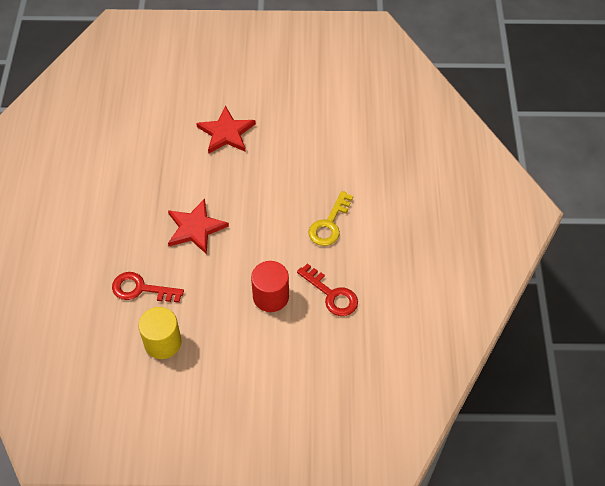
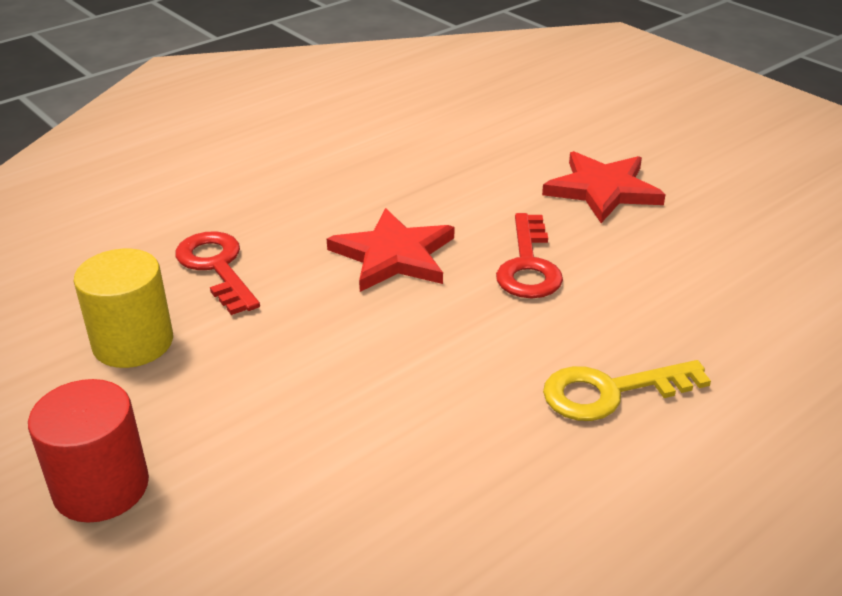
camera: 50 degrees right, 20 degrees down
(271, 296) = (362, 411): red cylinder -> red cylinder (101, 487)
(332, 295) = (465, 492): red key -> red key (528, 266)

